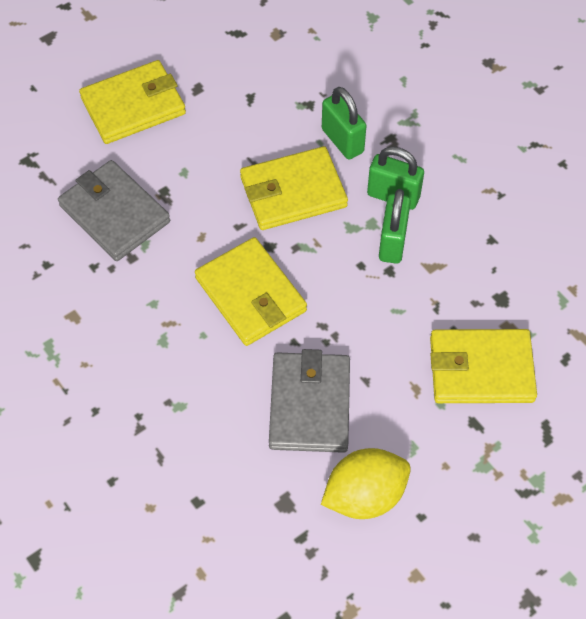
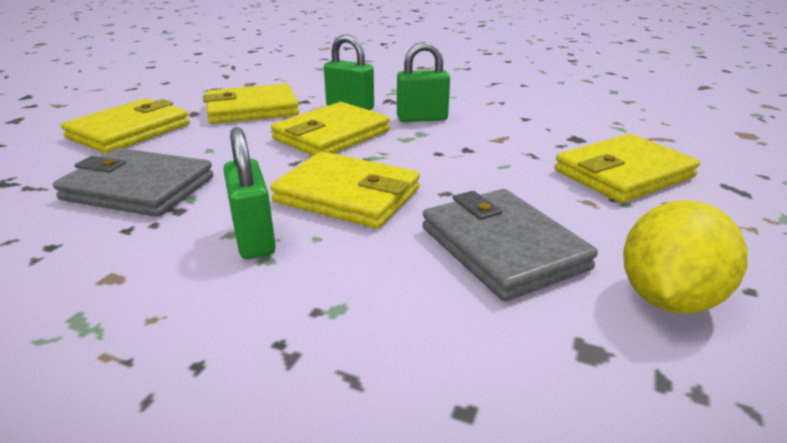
camera: 30 degrees left, 30 degrees down
(251, 104) = (252, 109): none -> yellow wallet
(392, 242) = (450, 136): green padlock -> green padlock (254, 239)

